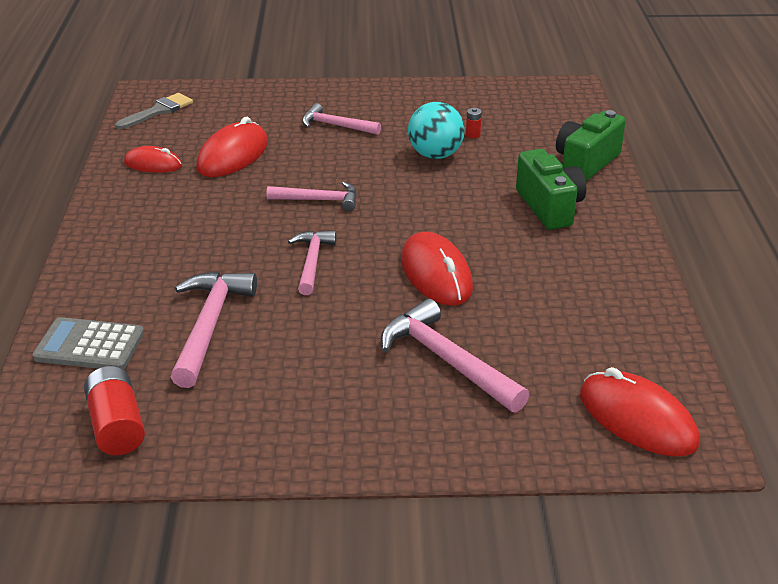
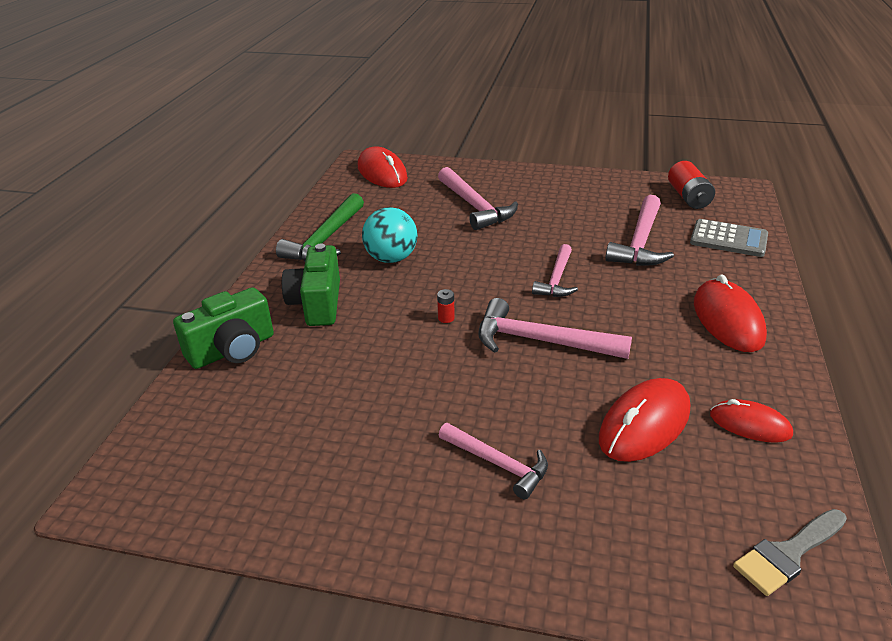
camera: 165 degrees left, 0 degrees up
(319, 200) = (541, 341): pink hammer -> pink hammer, size x1.55
(435, 155) = (389, 386): turquoise ball -> turquoise ball (391, 259)
(436, 274) = (455, 258): red mouse -> red mouse (727, 320)
(473, 134) = (323, 415): red battery -> red battery (446, 318)
(609, 280) = (326, 239): none -> green hammer

